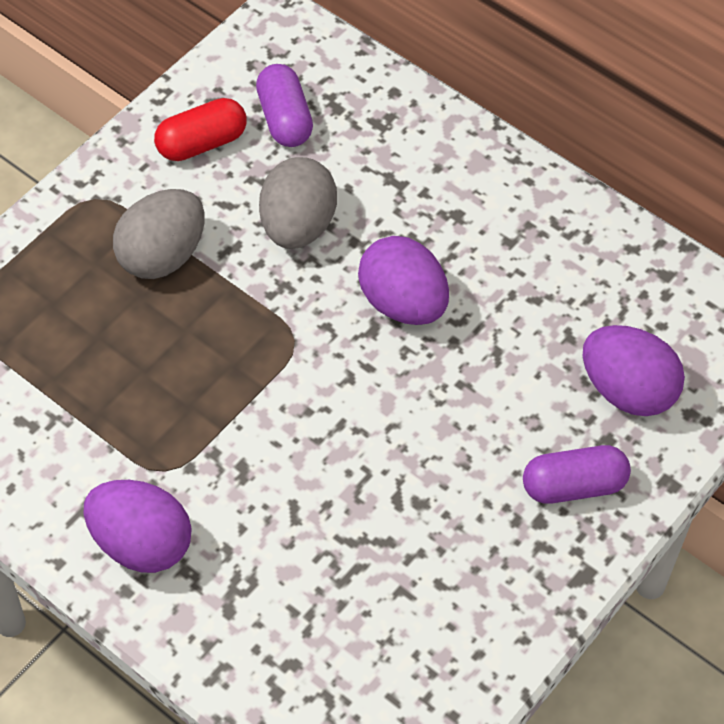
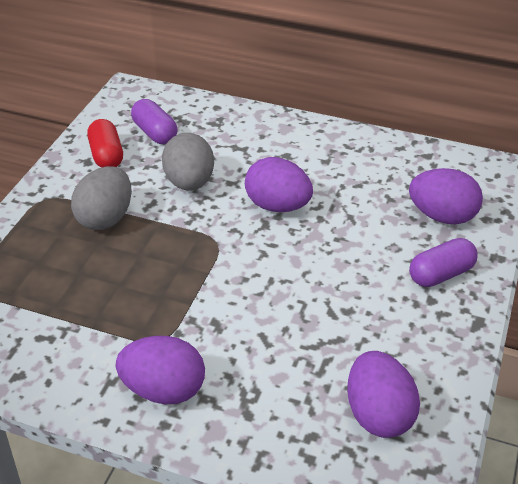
camera: 20 degrees left, 15 degrees down
(202, 143) = (106, 155): red capsule -> red capsule turned 60 degrees counterclockwise
(386, 662) = (378, 414): none -> purple egg

